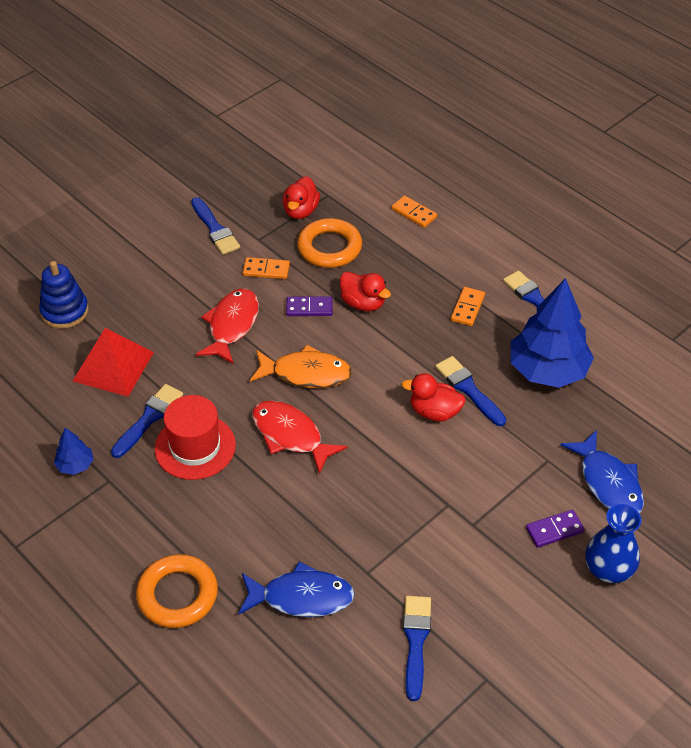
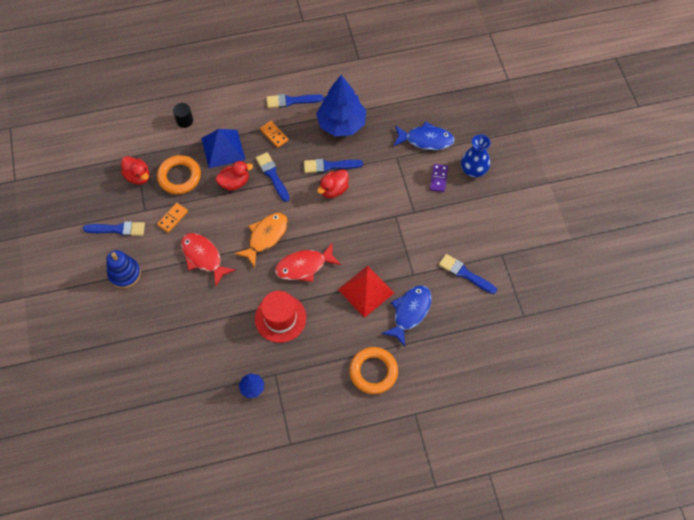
camera: 60 degrees left, 15 degrees up
(65, 311) = (125, 344): blue stacking toy -> blue stacking toy (125, 274)
(113, 366) = (190, 335): red pyramid -> red pyramid (366, 291)
(149, 418) = (244, 333): blue brush -> blue brush (272, 175)
(309, 308) = (219, 211): purple domino -> none
(404, 268) = (223, 149): none -> blue pyramid
(414, 213) = (184, 121): orange domino -> black cylinder

